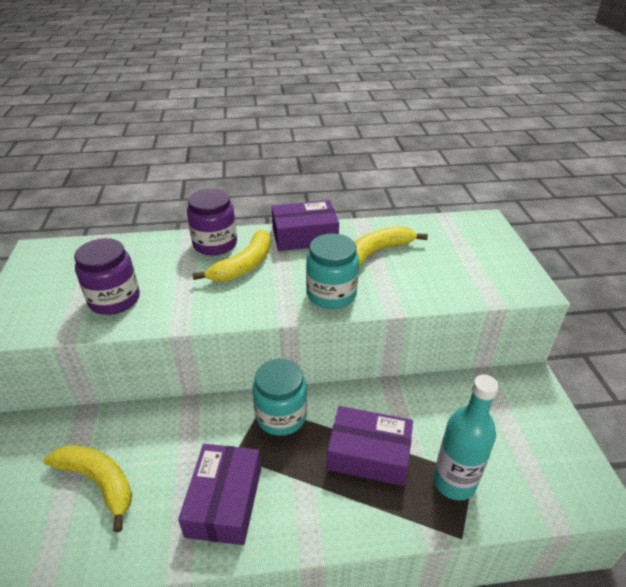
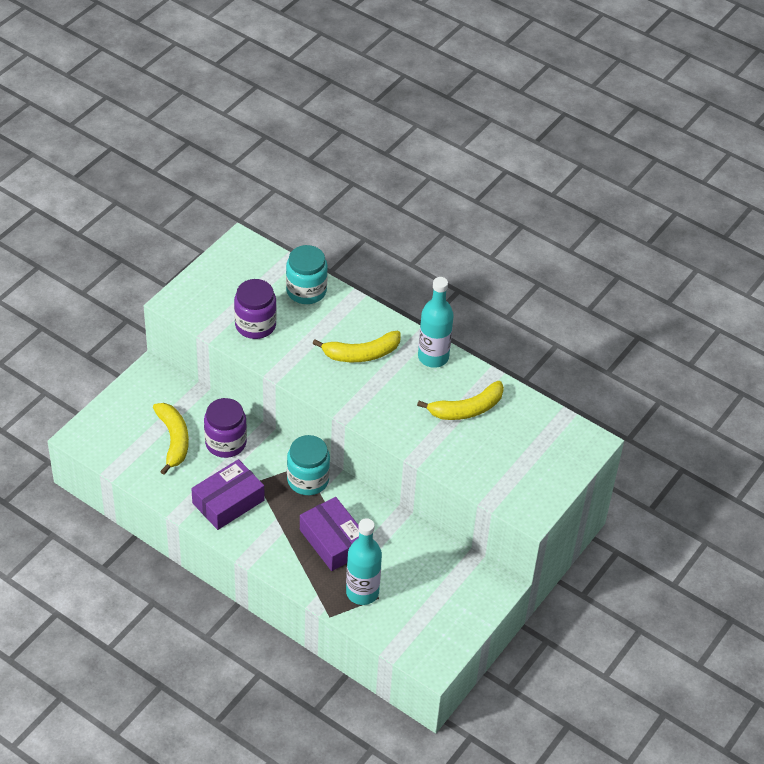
camera: 40 degrees right, 10 degrees up
(215, 244) = (362, 320): purple jar -> purple jar (226, 443)
(304, 236) = (433, 357): purple box -> turquoise bottle
(331, 294) = (391, 419): turquoise jar -> turquoise jar (306, 291)
(377, 252) = (466, 409): yellow banana -> yellow banana turned 150 degrees clockwise

